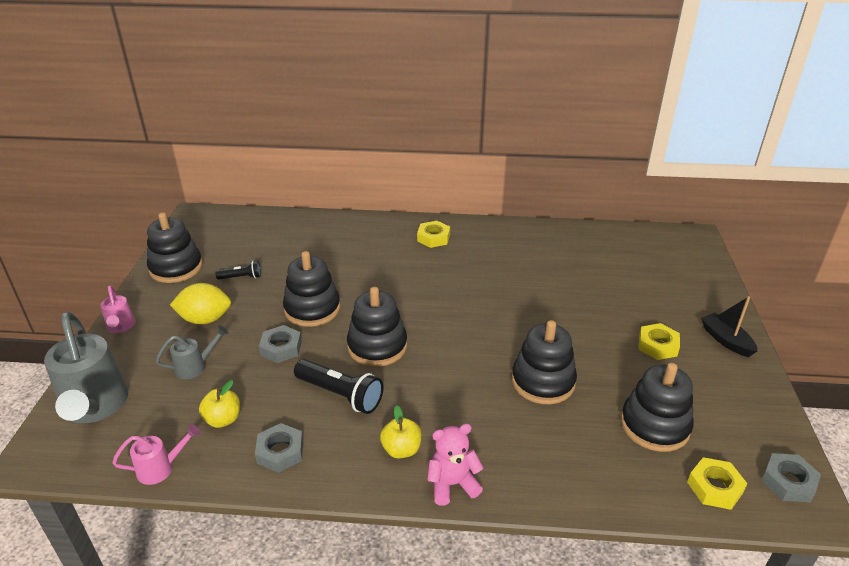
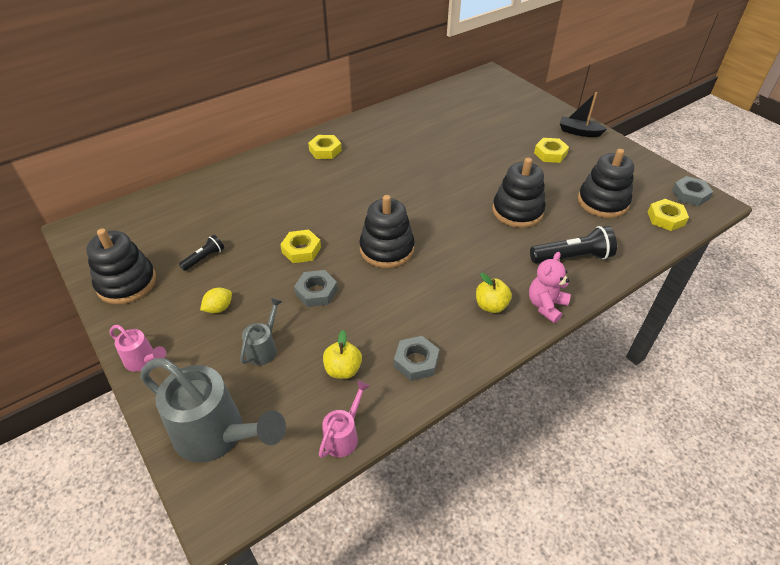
camera: 40 degrees left, 10 degrees up
(205, 319) = (219, 308): yellow lemon -> yellow lemon, size x0.57
(312, 309) = (301, 250): black stacking toy -> yellow nut
(340, 395) = (405, 297): black flashlight -> black flashlight (572, 257)

